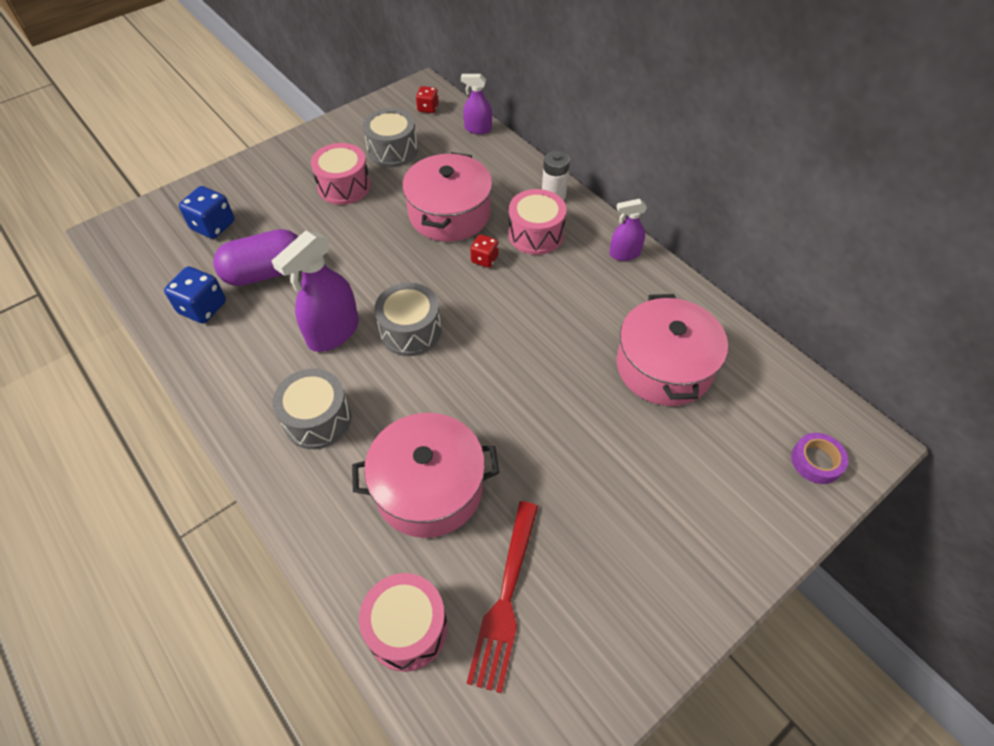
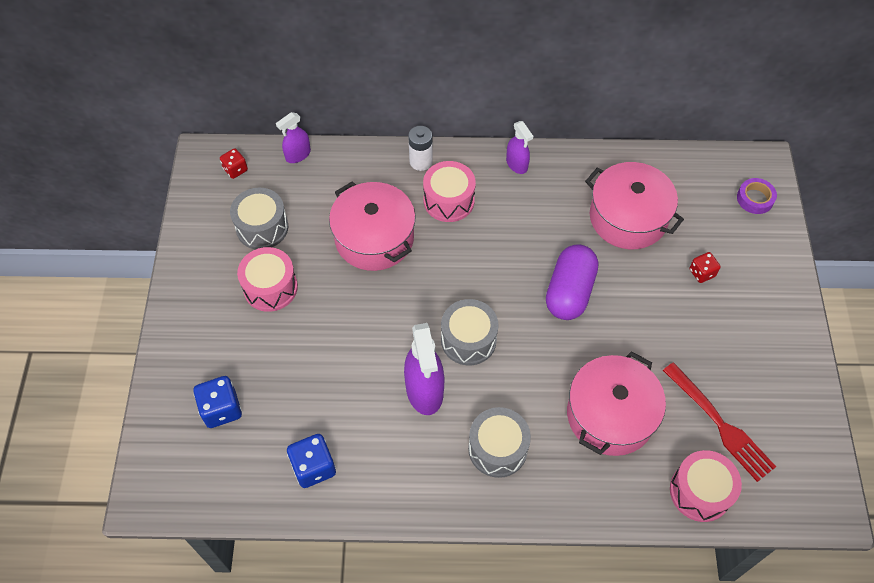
camera: 50 degrees left, 5 degrees up
(266, 272) = (317, 400): purple capsule -> purple capsule (569, 292)
(484, 259) = (442, 248): red dice -> red dice (702, 273)
(624, 254) = (517, 164): purple spray bottle -> purple spray bottle turned 60 degrees counterclockwise

